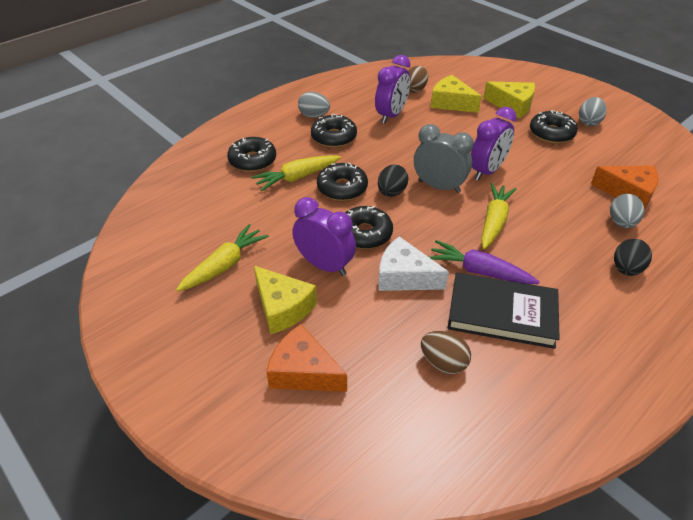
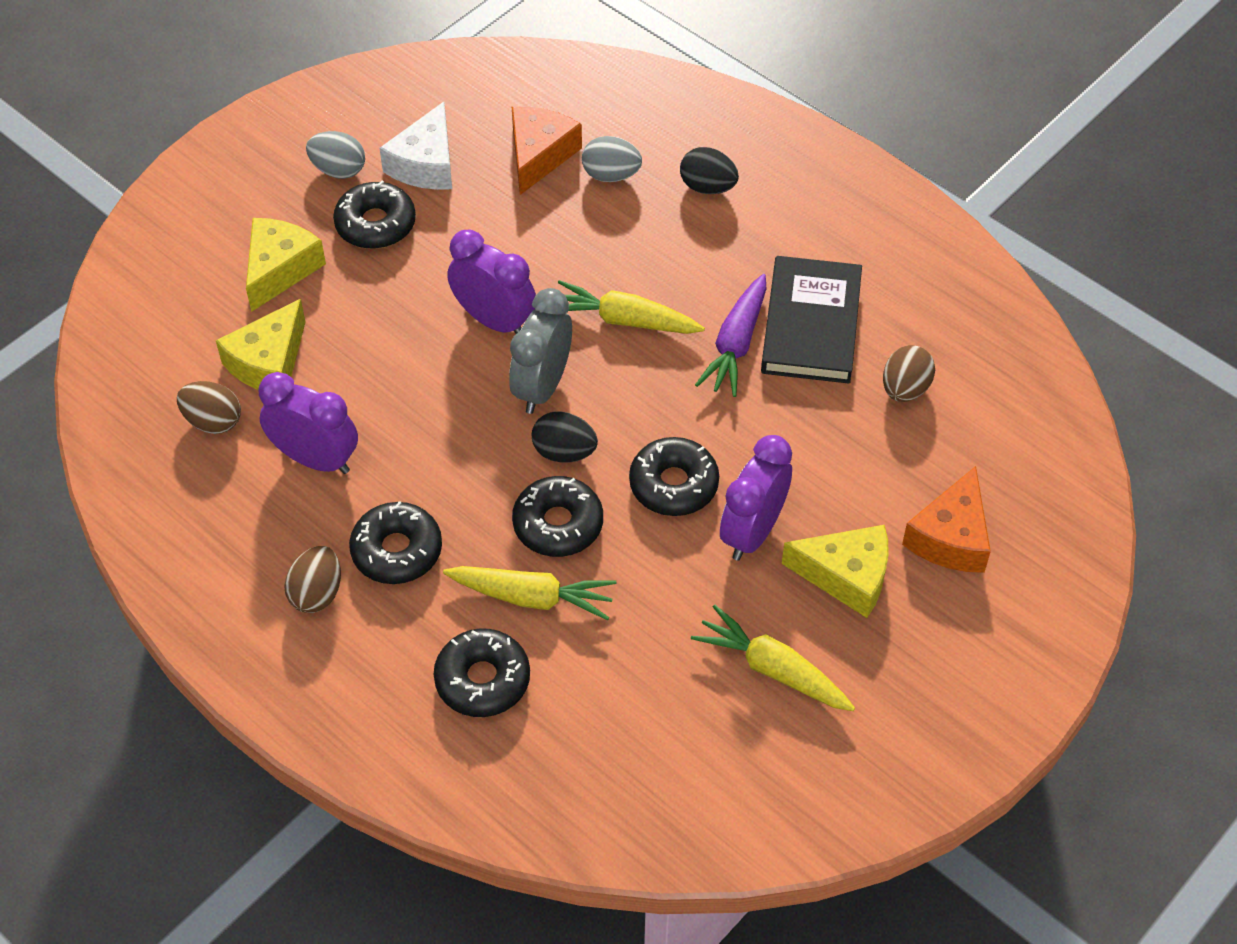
camera: 95 degrees left, 10 degrees up
(282, 307) = (846, 576): yellow cheese -> yellow cheese turned 60 degrees clockwise
(297, 177) = (532, 597): yellow carrot -> yellow carrot turned 45 degrees counterclockwise
(314, 116) = (317, 593): grey egg -> brown egg
(404, 276) = (760, 431): white cheese -> white cheese (426, 164)

